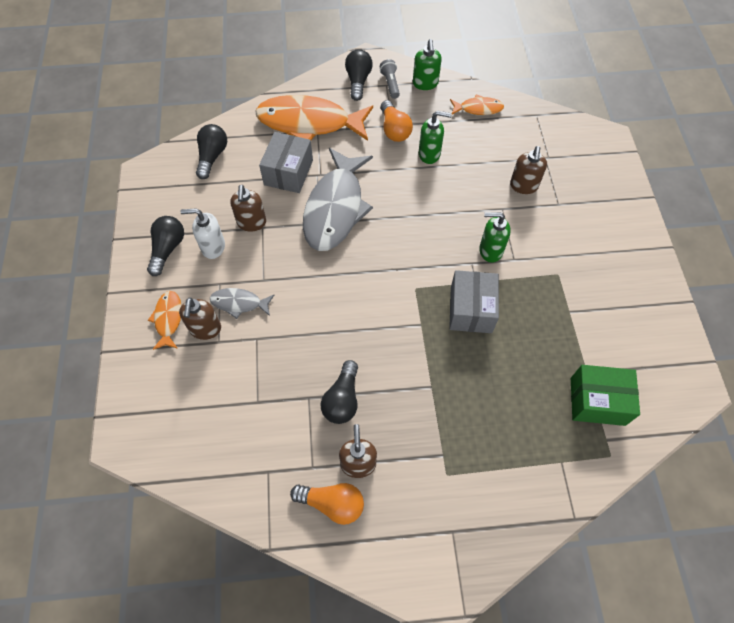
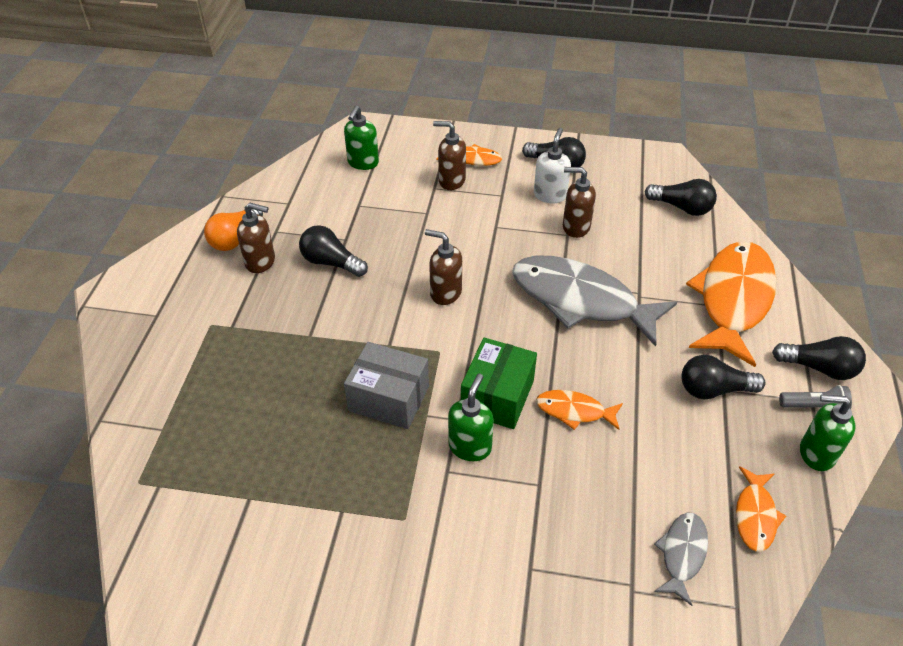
camera: 105 degrees right, 15 degrees down
(239, 303) = (473, 206): grey fish -> grey fish (682, 554)
(288, 172) = (647, 267): grey box -> none
(394, 130) = (713, 390): orange light bulb -> black light bulb
(429, 154) = (660, 421): green soap dispenser -> green soap dispenser (363, 163)
(439, 198) = (574, 411): none -> orange fish
(523, 186) = (576, 529): brown soap dispenser -> brown soap dispenser (445, 293)
(597, 401) = (207, 495): green box -> green box (497, 396)

